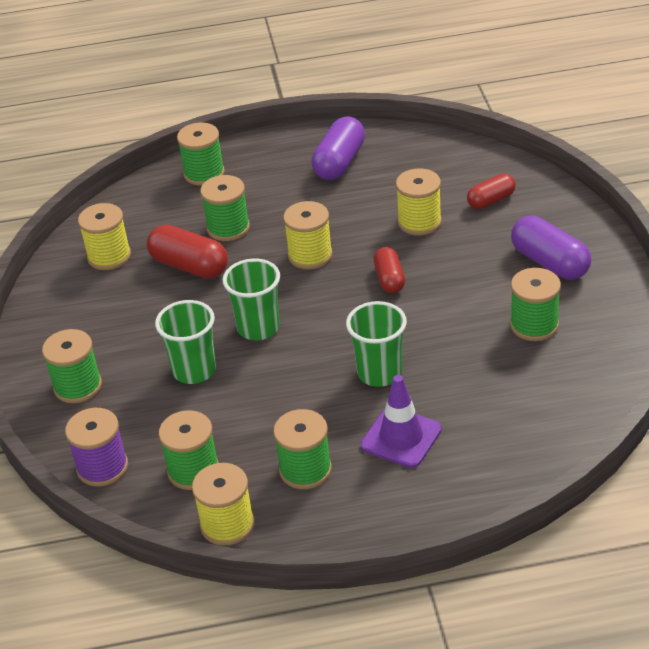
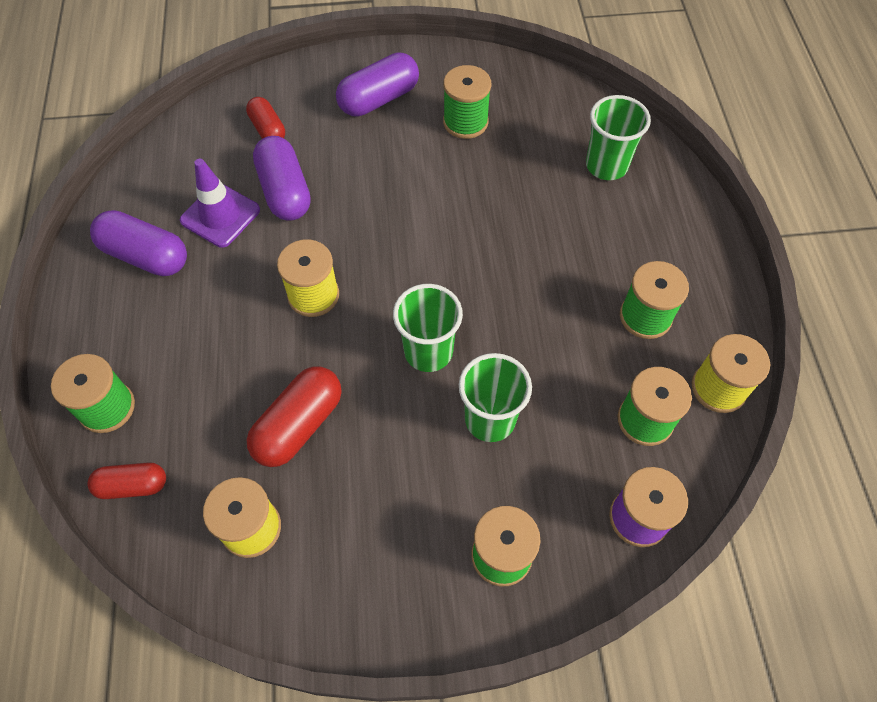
camera: 90 degrees left, 20 degrees up
(228, 228) = (235, 380): green spool -> none
(379, 373) = (515, 245): green cup -> green cup (606, 165)
(389, 279) = (373, 225): red capsule -> red capsule (132, 485)
(401, 437) = (605, 236): purple traffic cone -> purple traffic cone (220, 215)
(419, 222) = (285, 191): yellow spool -> purple capsule

